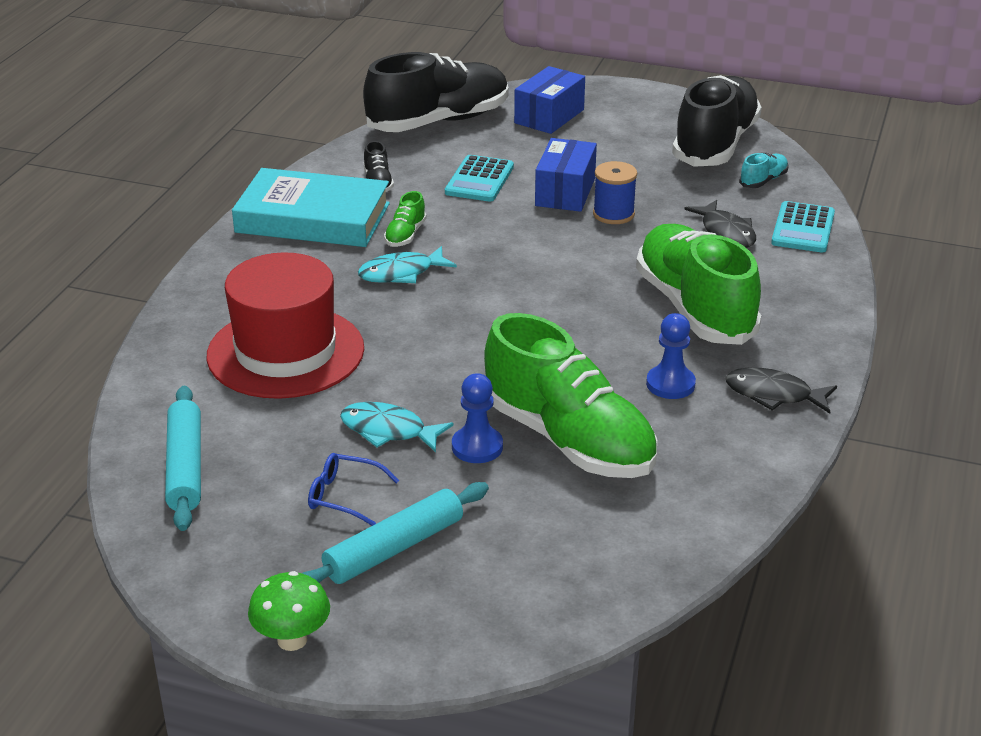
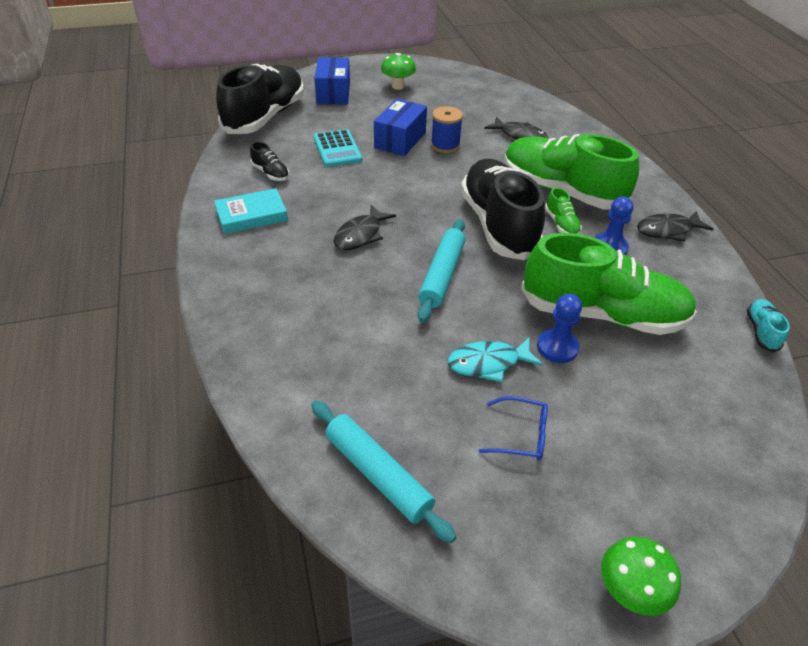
camera: 35 degrees left, 10 degrees up
(285, 352) = (347, 332): red hat -> none
(313, 218) = (251, 215): turquoise book -> turquoise book, size x0.58
(345, 496) = (520, 435): blue glasses -> blue glasses turned 150 degrees counterclockwise
(394, 548) = (601, 461): turquoise rolling pin -> turquoise rolling pin (441, 275)
(401, 273) = (360, 235): turquoise fish -> black fish
(405, 235) = (332, 205): green shoe -> green shoe (561, 224)
(565, 192) = (400, 140): blue box -> blue box turned 45 degrees clockwise
(640, 130) = (398, 86): none -> green mushroom
(715, 144) = (450, 83): black shoe -> black shoe (498, 225)
(763, 180) = (501, 97): turquoise shoe -> turquoise shoe (761, 331)
(803, 228) = (555, 120): turquoise calculator -> none

